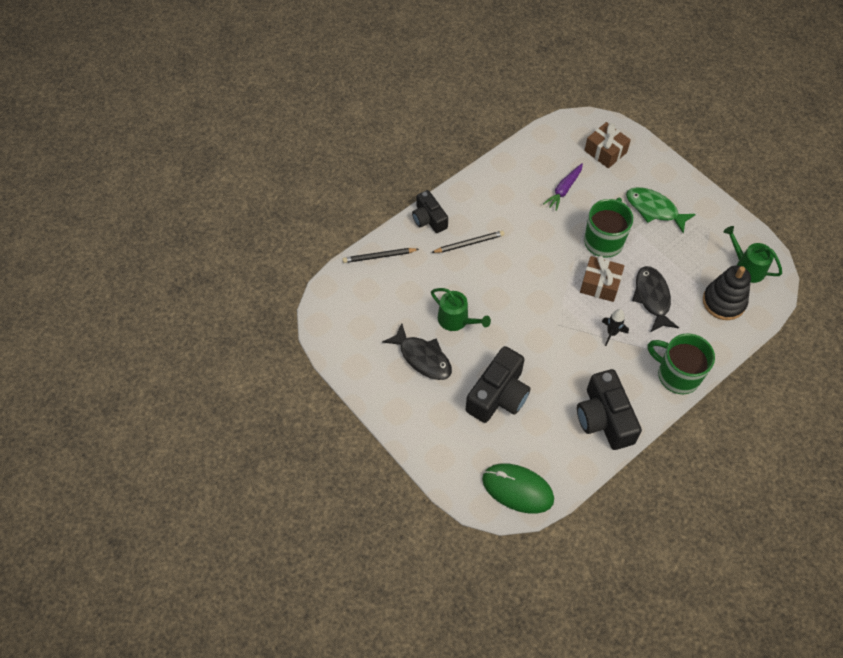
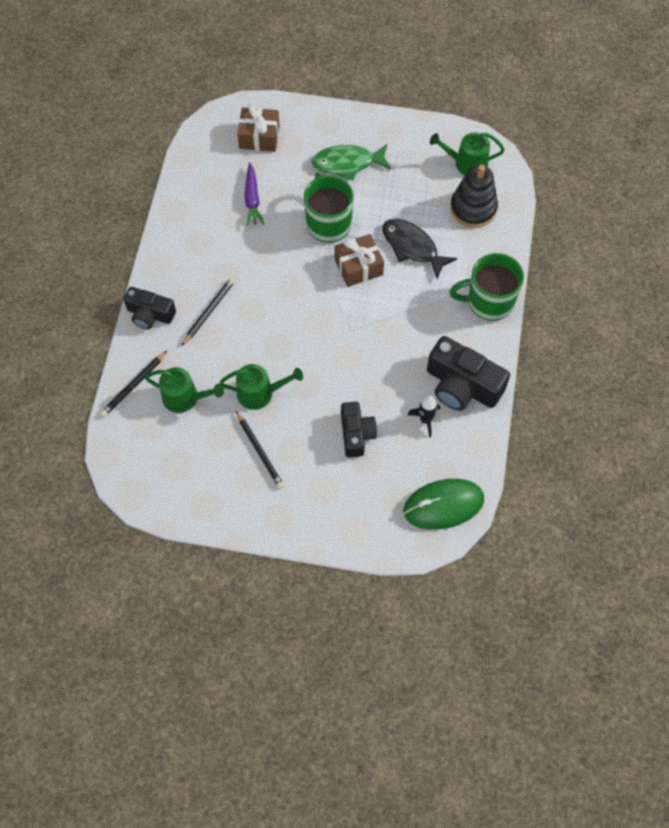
camera: 40 degrees left, 5 degrees up
(404, 287) = (185, 398): none -> green watering can
(423, 357) = (259, 451): black fish -> black pencil
(498, 395) = (356, 434): black camera -> black camera, size x0.63
(611, 333) = (405, 304): black rocket -> black rocket (425, 419)

